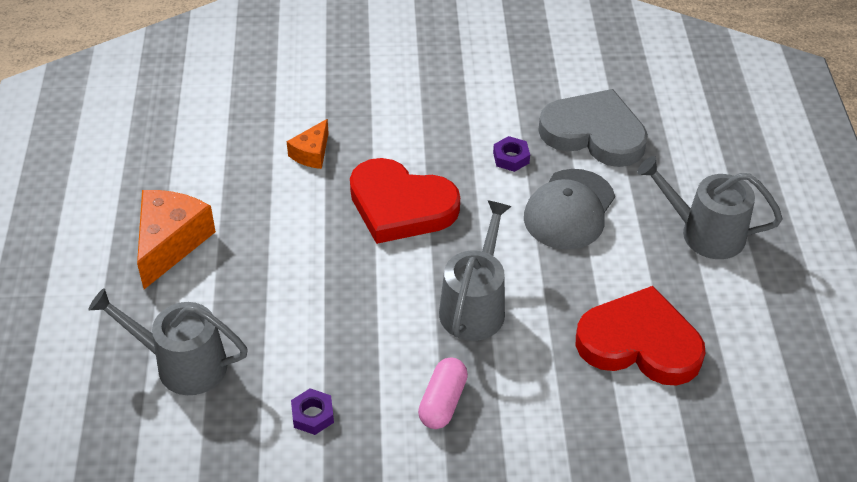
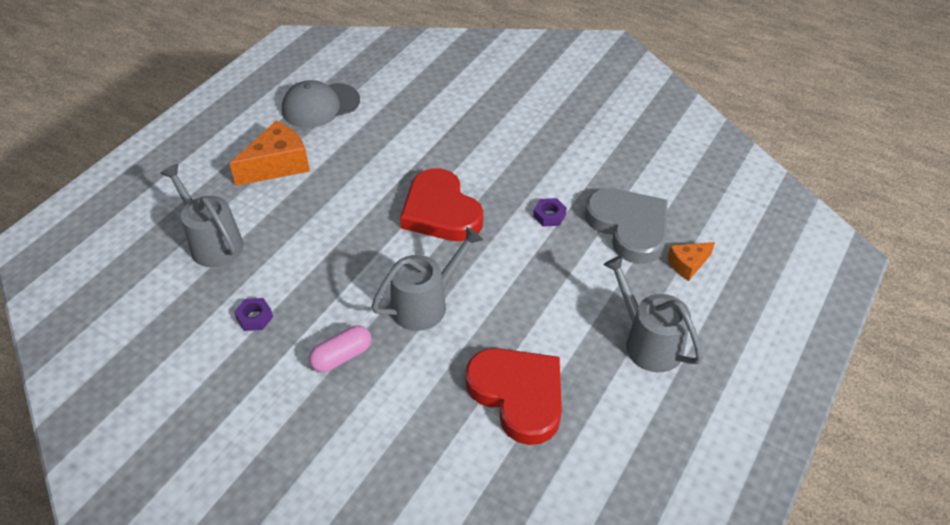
camera: 35 degrees right, 0 degrees up
(312, 153) = (416, 149): orange cheese -> orange cheese (688, 264)
(569, 210) = (557, 272): grey cap -> grey cap (320, 106)

